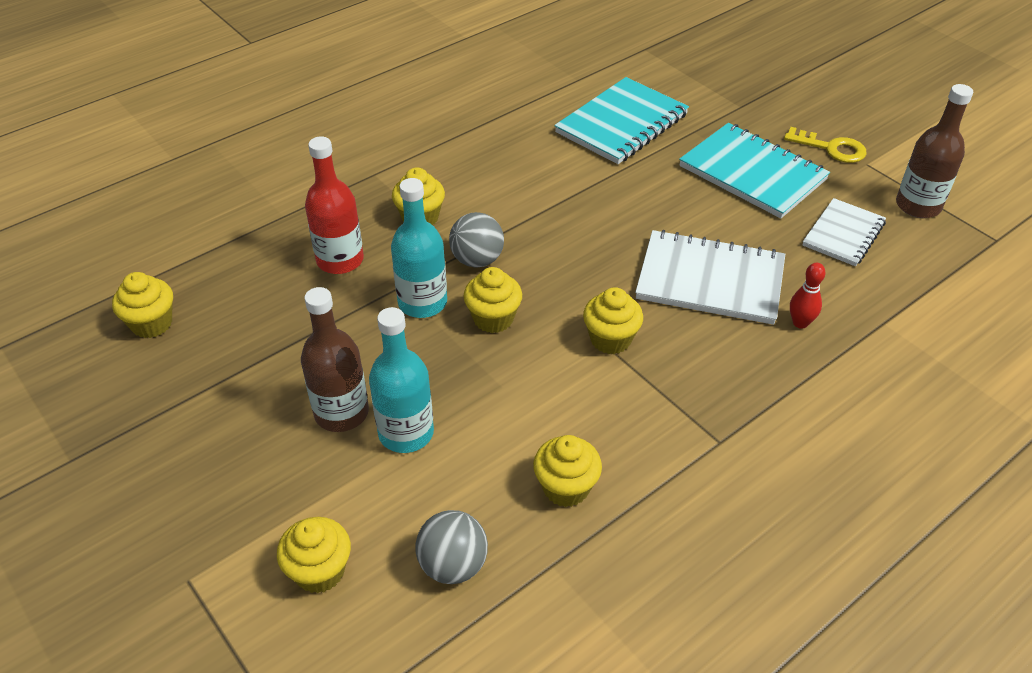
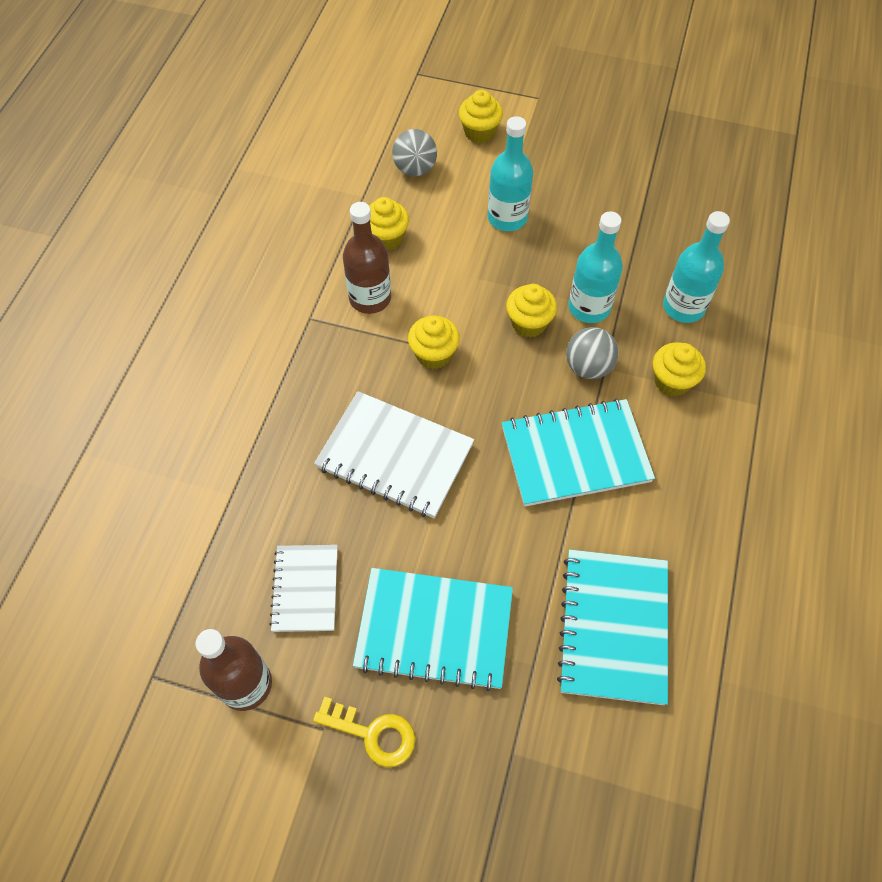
camera: 145 degrees right, 15 degrees up
(152, 323) = (737, 194): yellow cupcake -> none
(340, 260) = (683, 307): red bottle -> turquoise bottle
(341, 413) = (557, 208): brown bottle -> brown bottle (370, 298)
(553, 212) = (575, 454): none -> turquoise notebook
(710, 280) = (395, 456): white notebook -> white notebook turned 45 degrees clockwise
(800, 323) = (300, 453): red bowling pin -> none
(831, 148) = (373, 734): yellow key -> yellow key turned 150 degrees counterclockwise

